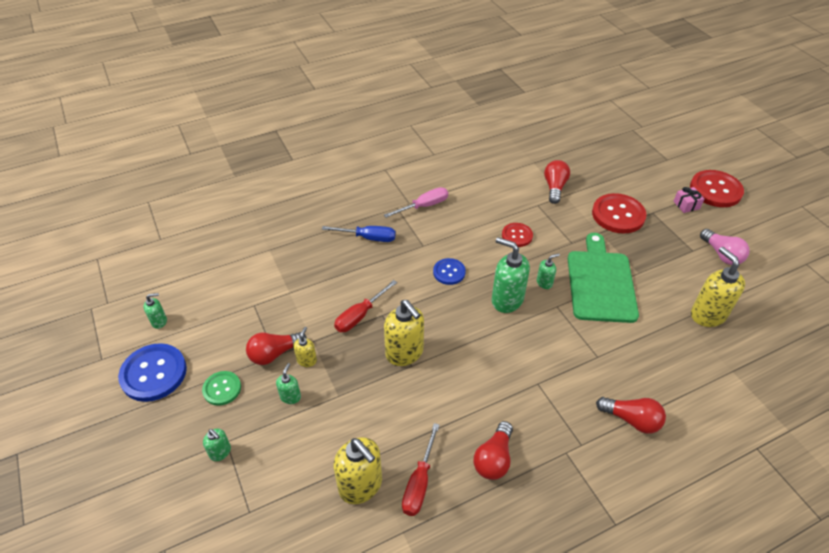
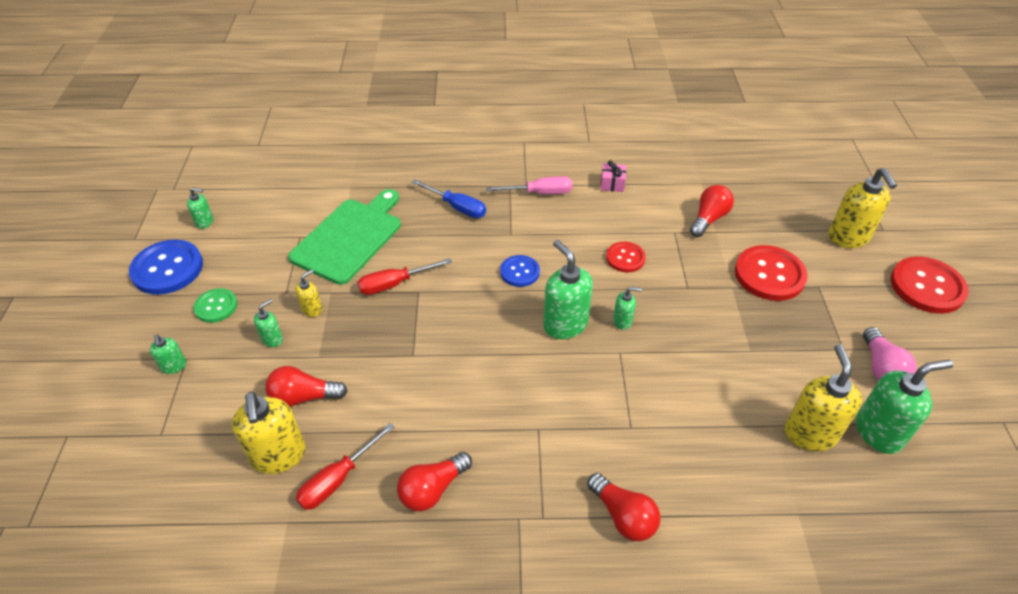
camera: 25 degrees right, 0 degrees up
(274, 354) = (286, 291): red light bulb -> red light bulb (304, 397)
(405, 353) = (414, 339): yellow soap dispenser -> yellow soap dispenser (848, 237)
(600, 282) = (692, 345): green cutting board -> green cutting board (349, 238)
(686, 205) = (872, 292): pink gift -> pink gift (612, 184)
(745, 298) = (879, 432): none -> green soap dispenser

